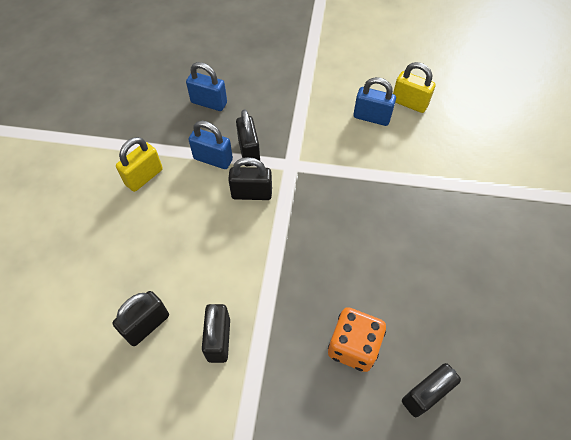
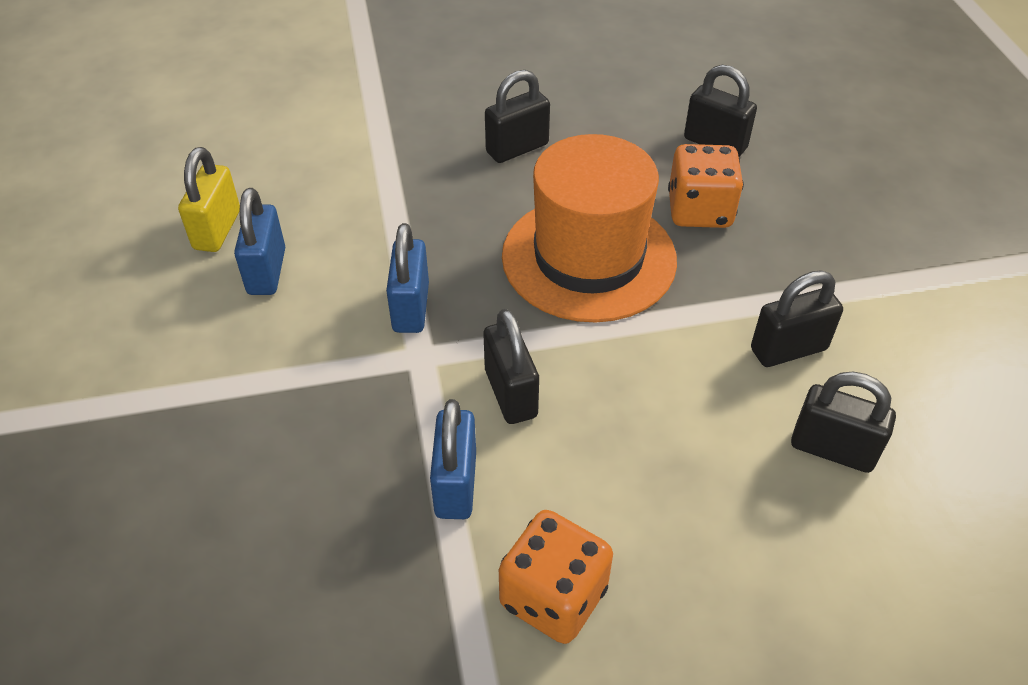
camera: 110 degrees left, 10 degrees down
(144, 177) = (553, 597): yellow padlock -> orange dice
(209, 103) = (293, 555): blue padlock -> blue padlock (411, 307)
(249, 152) = (413, 429): black padlock -> black padlock (517, 148)
(332, 262) = (589, 258): none -> orange hat

